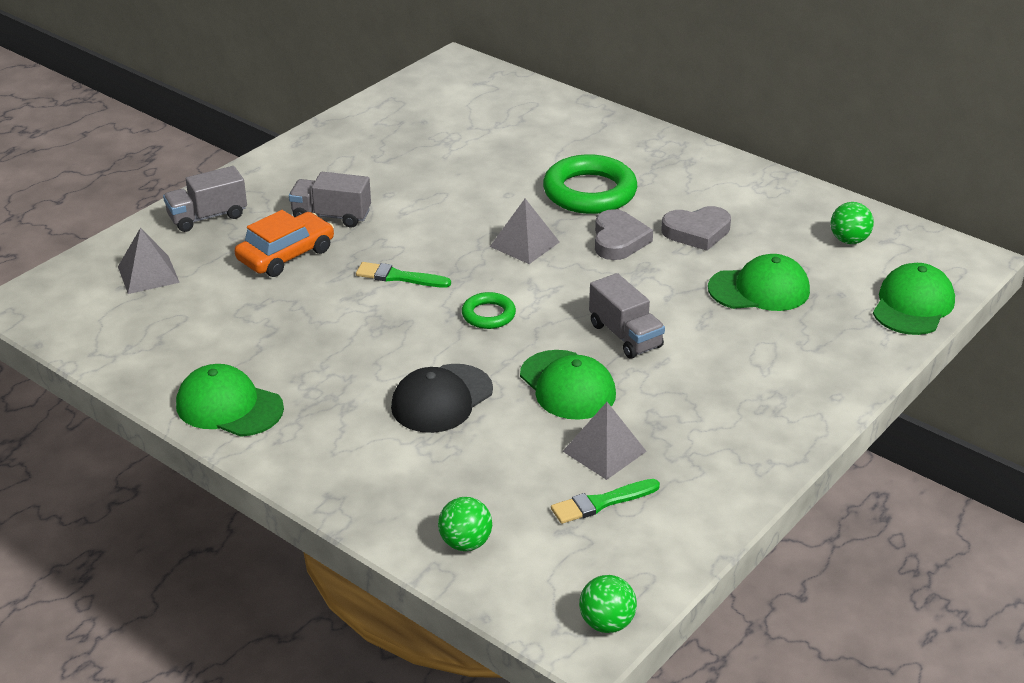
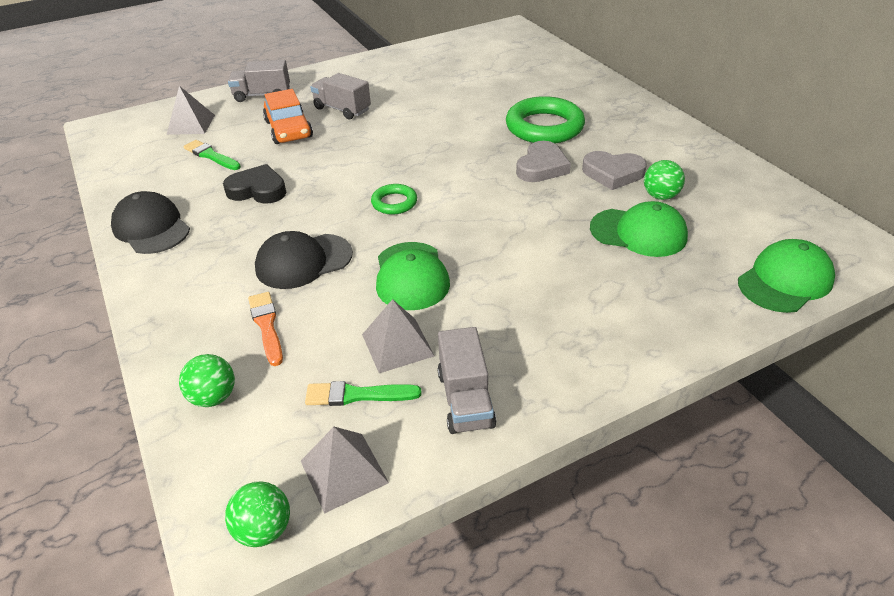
camera: 25 degrees right, 5 degrees up
(229, 406) = (151, 228): green cap -> black cap
(286, 255) = (289, 129): orange car -> orange car turned 90 degrees clockwise
(316, 335) = (257, 190): none -> black heart
(399, 277) = (352, 160): green brush -> green brush (211, 156)
(459, 469) = (267, 326): none -> orange brush
(524, 244) = (464, 155): grey pyramid -> grey pyramid (344, 472)
(625, 336) = (491, 245): grey truck -> grey truck (465, 399)
(849, 240) = (751, 208): green ball -> green ball (660, 196)

